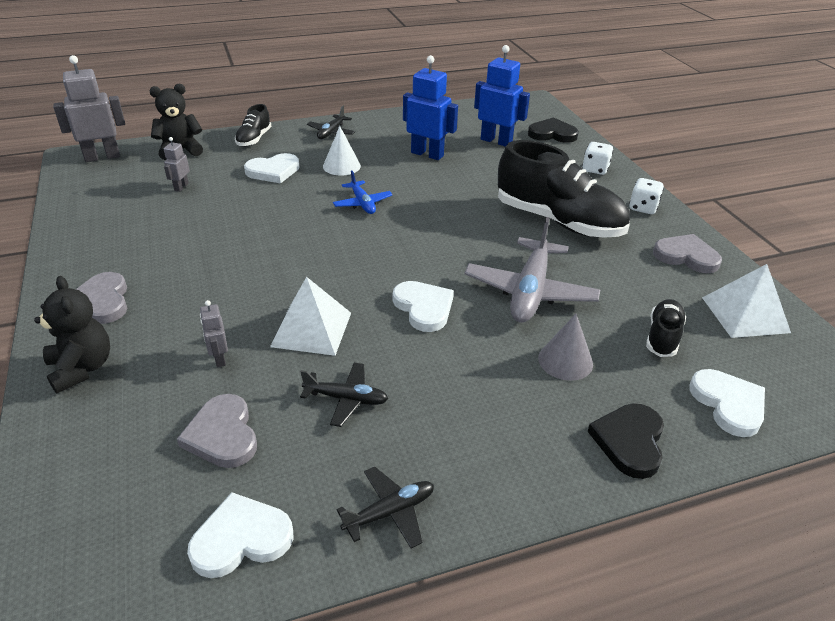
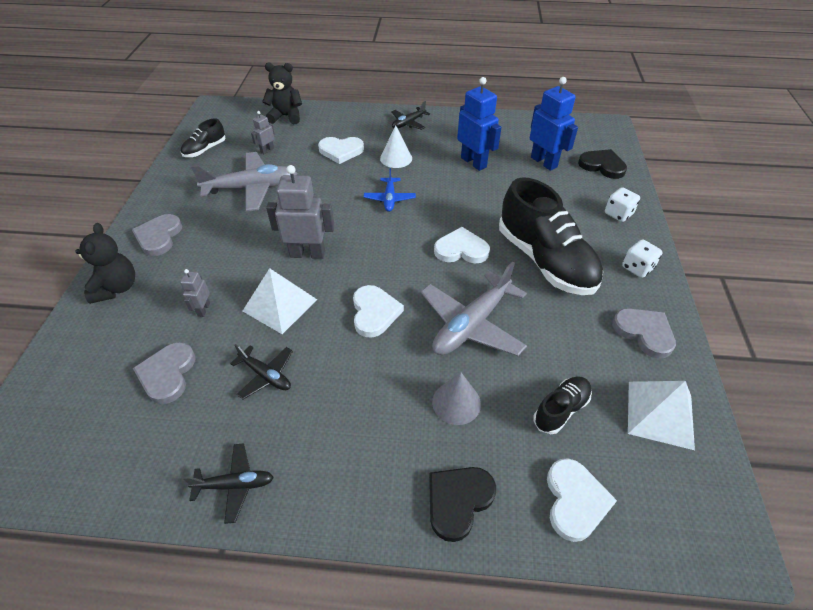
camera: 25 degrees right, 10 degrees up
(102, 157) = (231, 111): grey robot -> grey robot (307, 253)
(190, 227) = (252, 188): none -> grey plane
(241, 538) = (129, 463): white heart -> white heart (461, 249)
(254, 139) = (345, 117): black shoe -> black shoe (205, 150)

